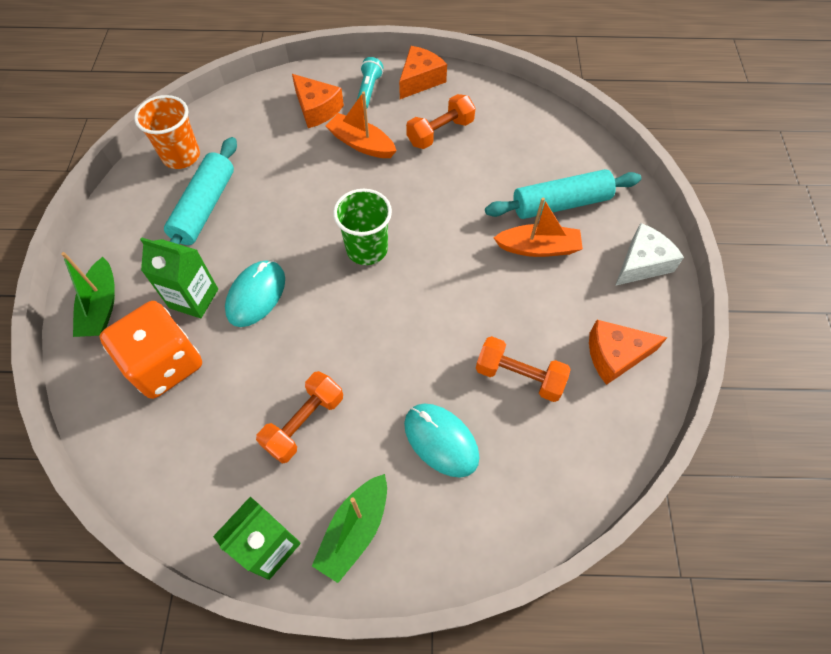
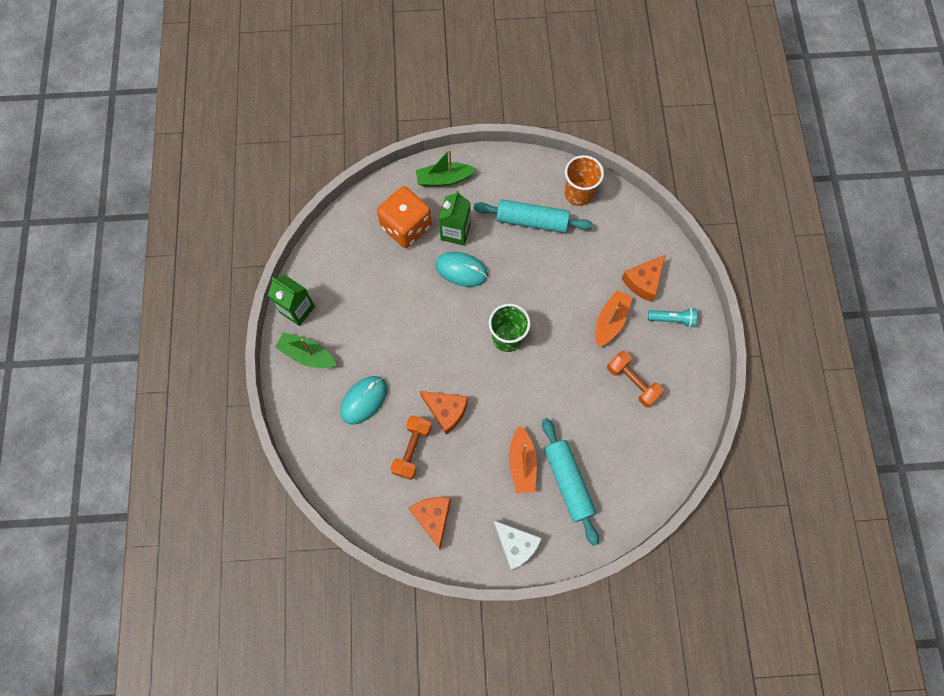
camera: 85 degrees right, 10 degrees up
(304, 423) = (371, 316): orange dumbbell -> none
(420, 80) = (693, 361): orange cheese -> orange cheese (446, 411)

